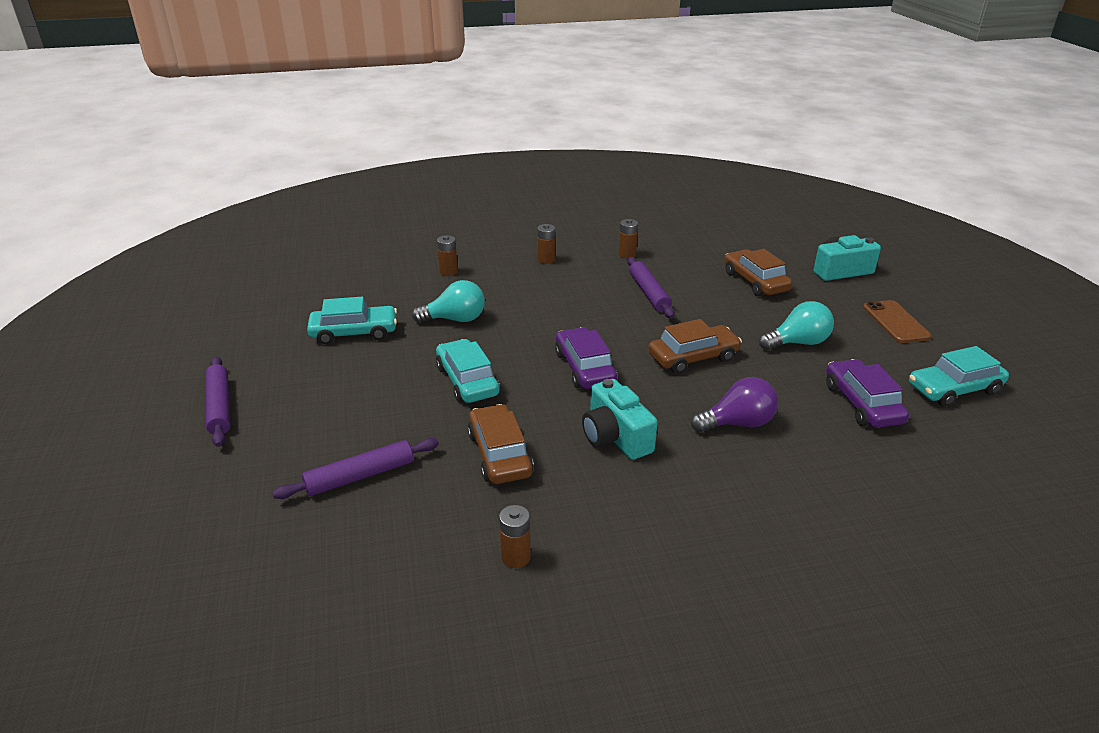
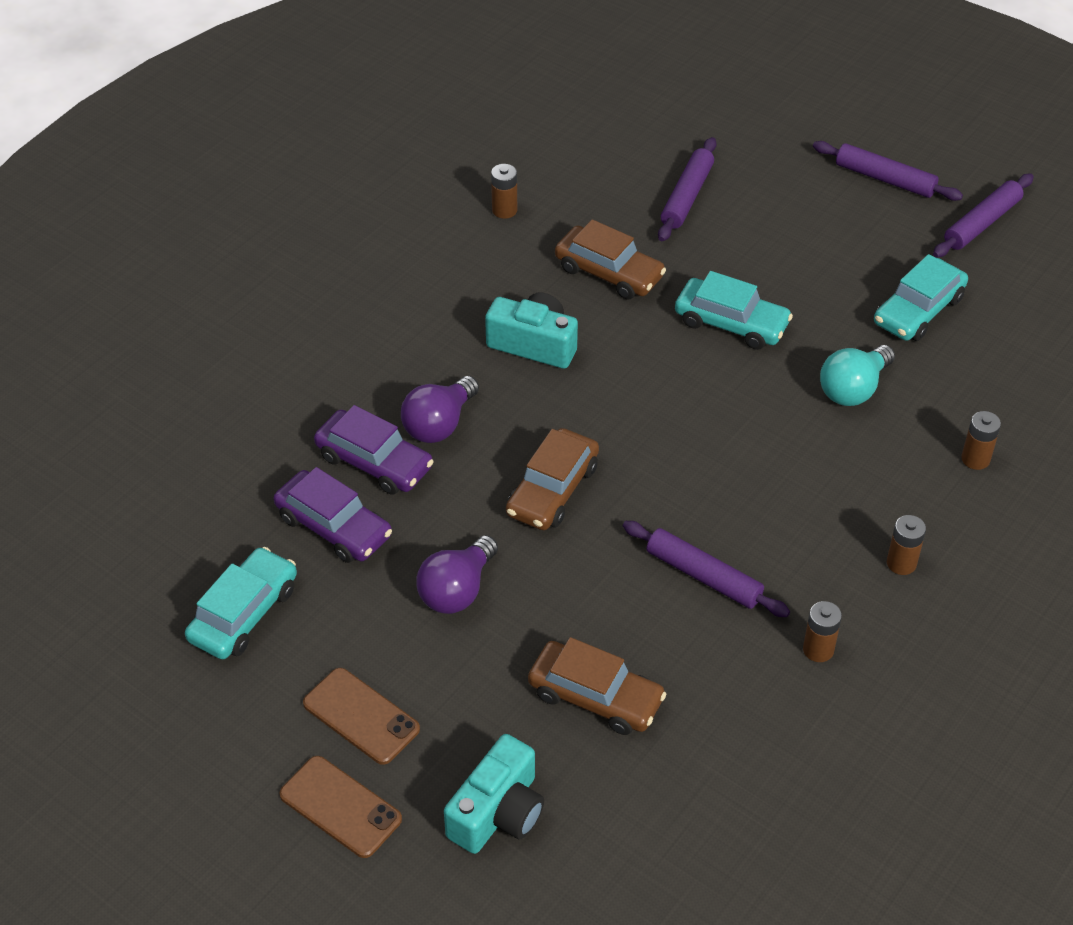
camera: 140 degrees right, 15 degrees up
(229, 351) = (982, 223): none -> purple rolling pin
(585, 368) = (644, 405): purple car -> purple car (374, 462)
(798, 343) = (457, 590): turquoise light bulb -> purple light bulb
(926, 300) = (340, 807): none -> brown phone

